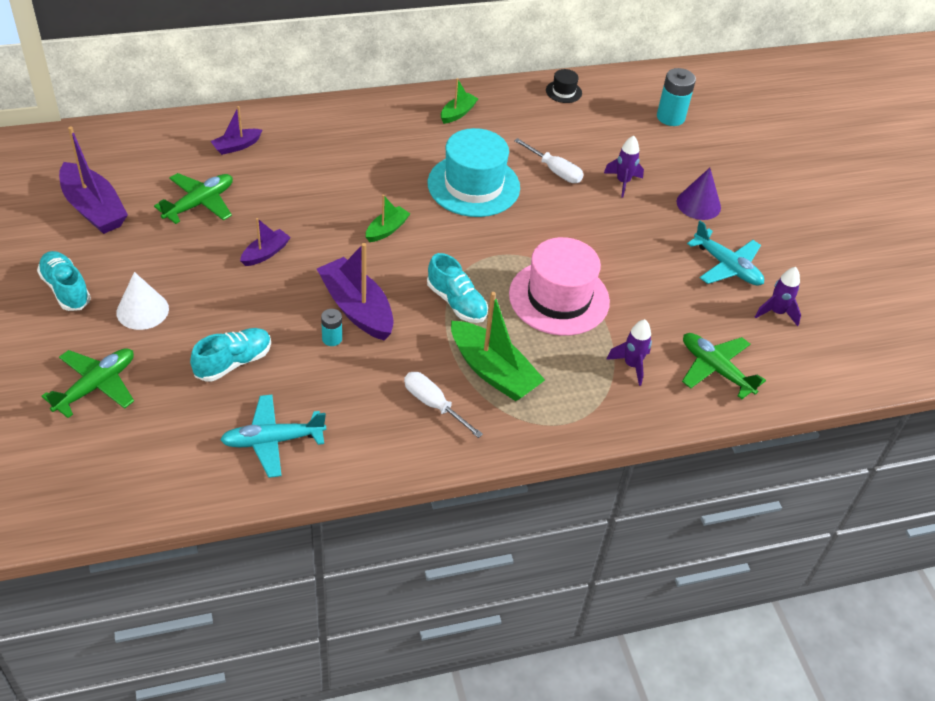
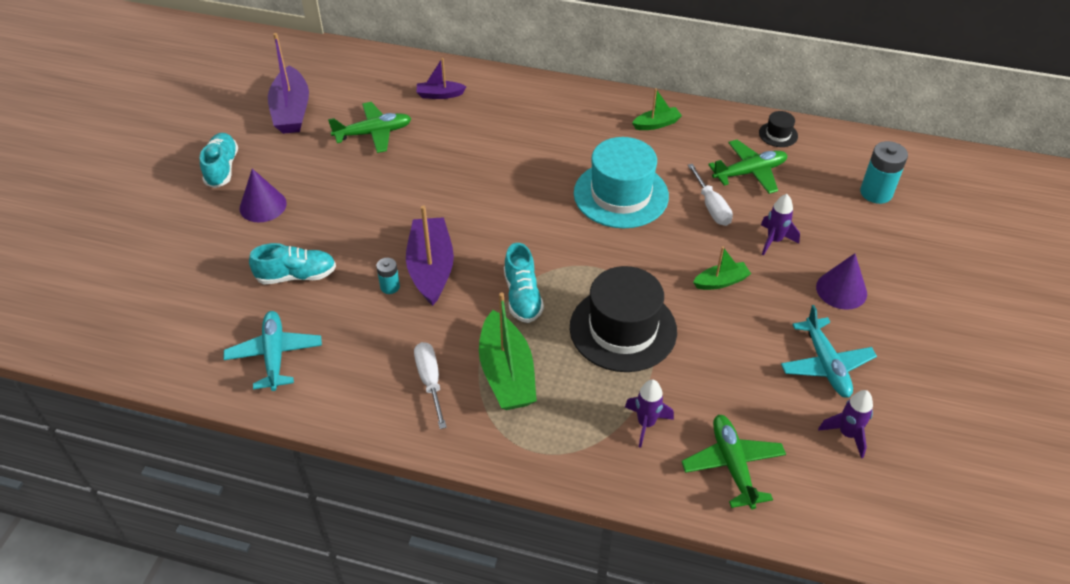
camera: 35 degrees right, 0 degrees up
(96, 386) = (183, 254): green plane -> green plane (749, 172)
(142, 310) = (263, 206): white cone -> purple cone
(265, 253) = (393, 193): purple boat -> none
(273, 441) = (275, 355): turquoise plane -> turquoise plane turned 60 degrees clockwise
(387, 229) = (510, 208): green boat -> green boat (721, 282)
(559, 298) = (623, 329): pink hat -> black hat

